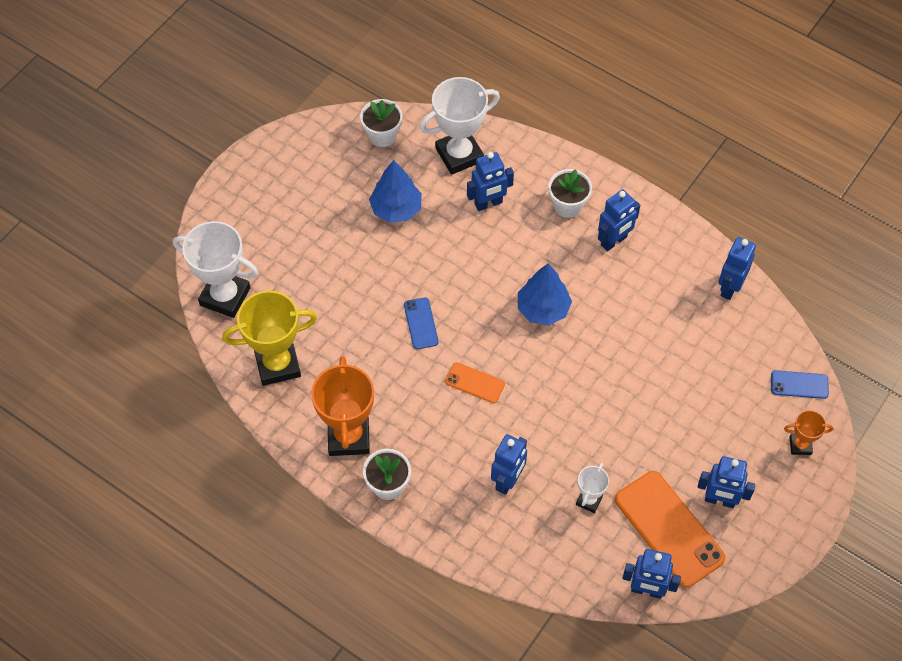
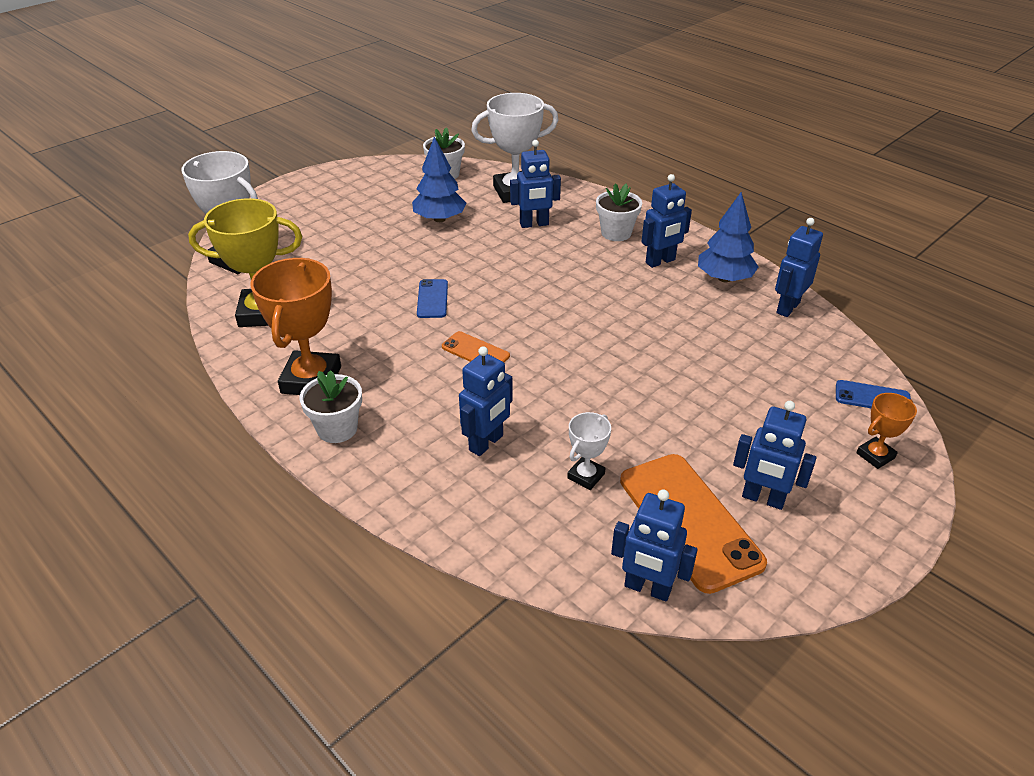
camera: 10 degrees right, 20 degrees down
(543, 309) = (571, 302): blue tree -> blue tree (724, 278)
(800, 445) = (875, 455): orange trophy -> orange trophy turned 45 degrees counterclockwise

